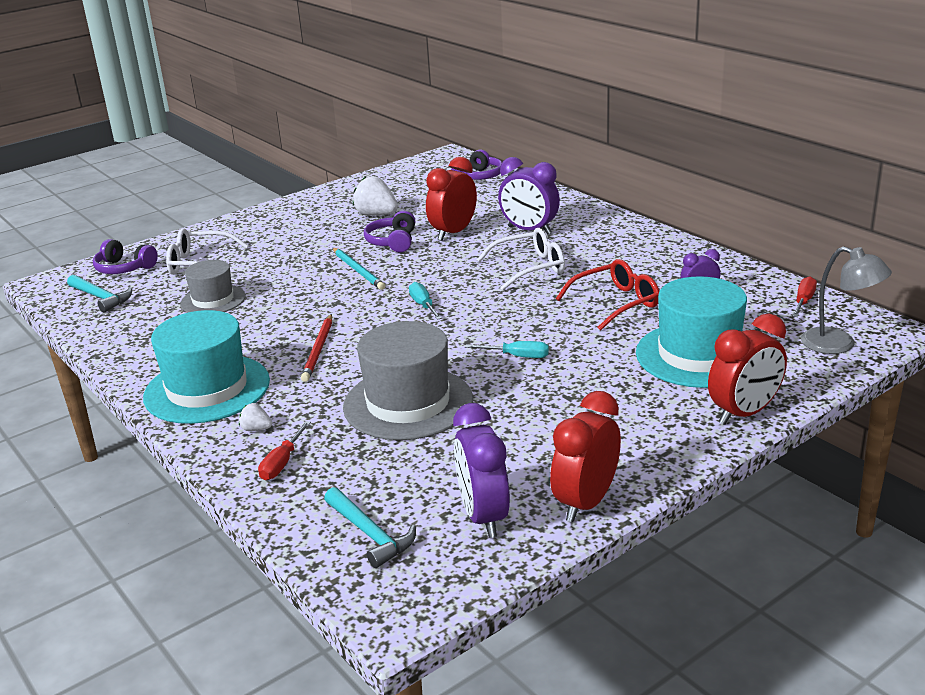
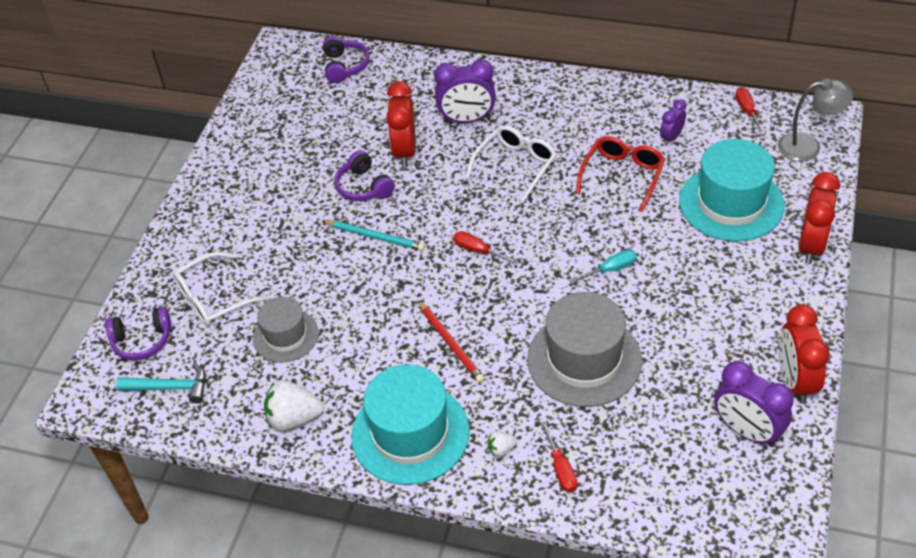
camera: 35 degrees left, 20 degrees up
(370, 534) = (694, 490): turquoise hammer -> none
(376, 215) = (307, 158): white strawberry -> white strawberry (294, 418)
(423, 305) = (478, 251): turquoise screwdriver -> red screwdriver

